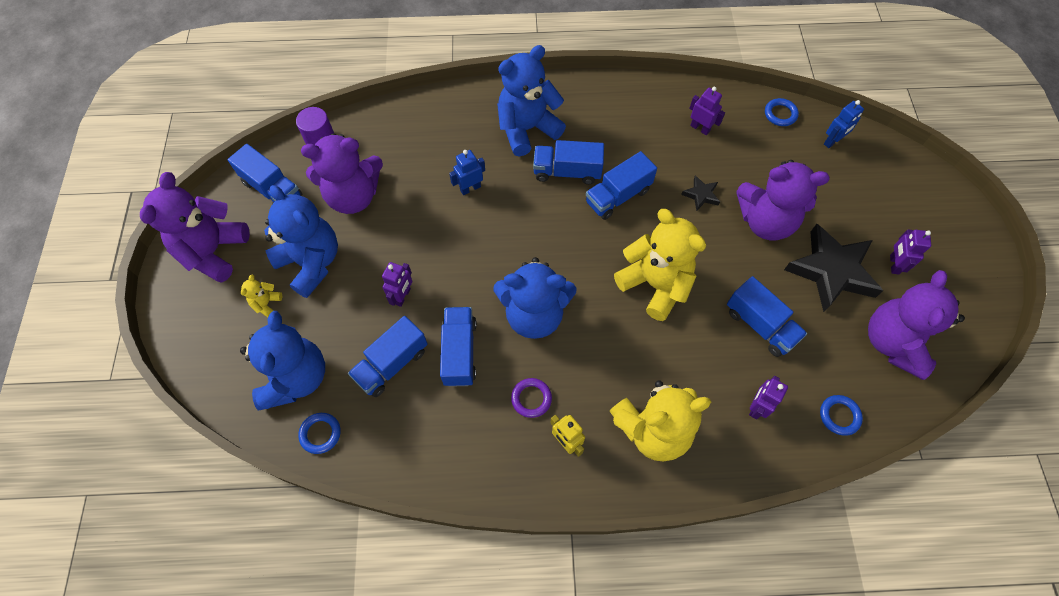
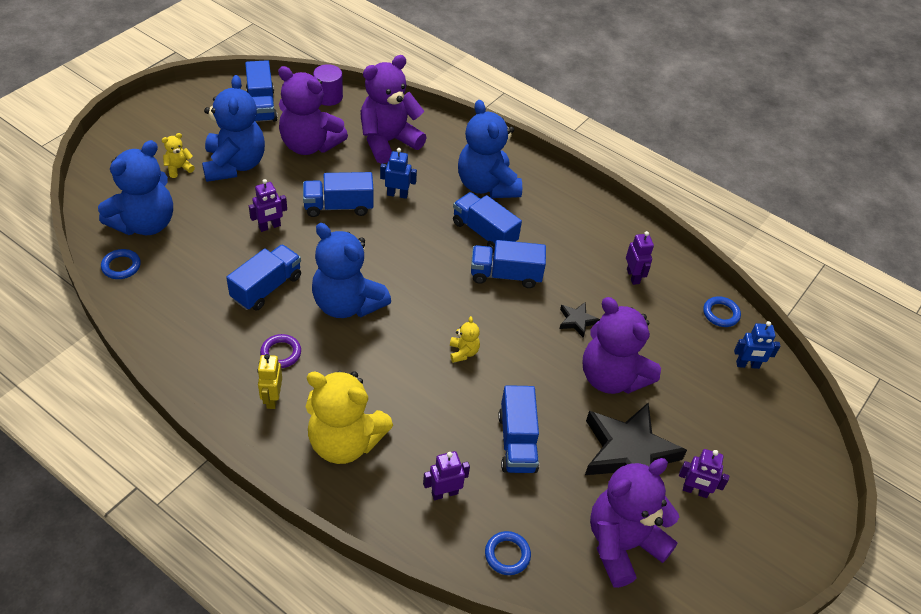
camera: 35 degrees right, 15 degrees down
(213, 251) = (182, 116): purple teddy bear -> purple teddy bear (388, 141)
(392, 364) = (214, 261): blue truck -> blue truck (338, 206)
(527, 129) = (486, 185): blue teddy bear -> blue teddy bear turned 120 degrees counterclockwise
(655, 284) = (463, 352): yellow teddy bear -> yellow teddy bear, size x0.42
(894, 264) = (695, 491): purple robot -> purple robot turned 120 degrees counterclockwise

